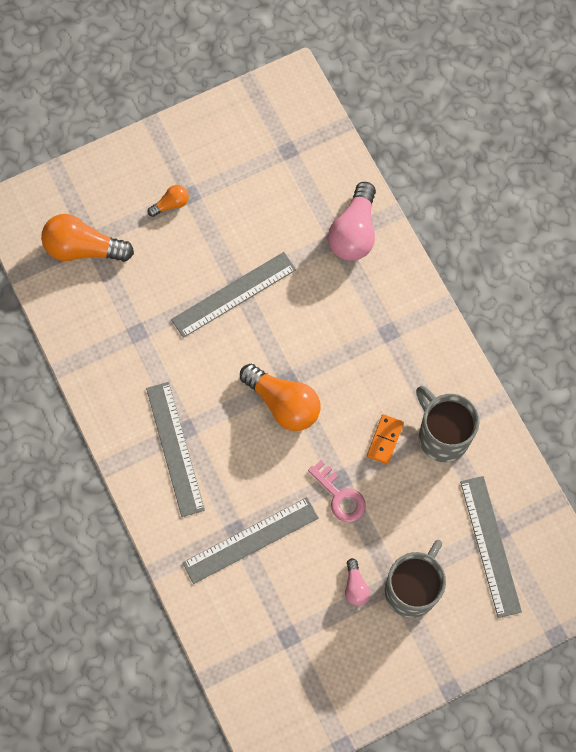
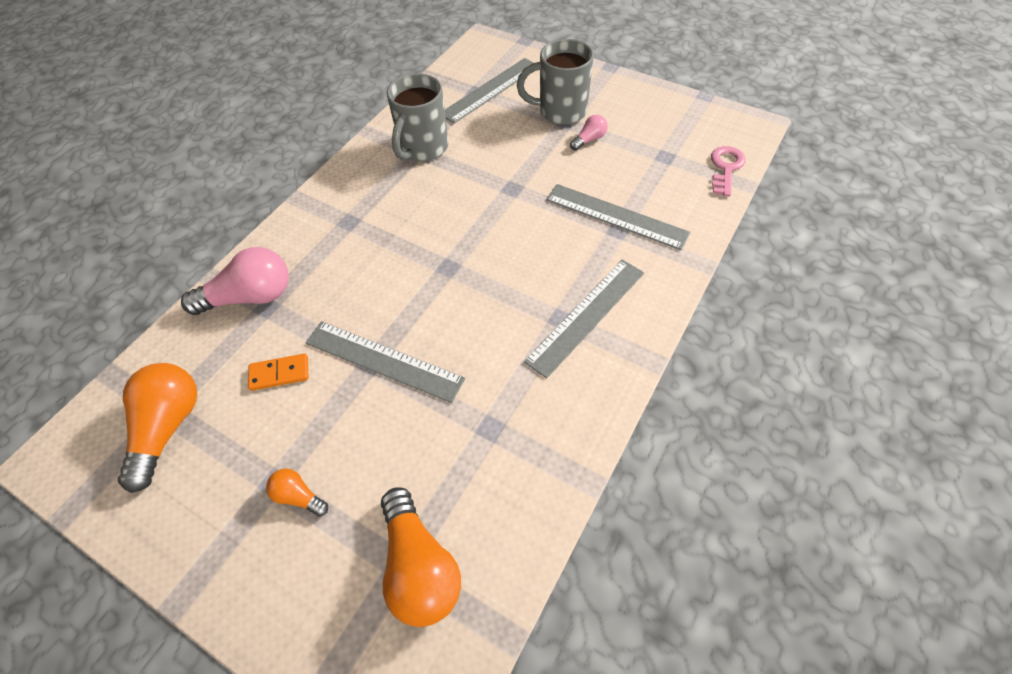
camera: 120 degrees left, 15 degrees down
(283, 403) = (473, 258): orange light bulb -> orange light bulb (169, 427)
(340, 496) = (526, 181): pink key -> pink key (726, 168)
(385, 440) = (454, 178): orange domino -> orange domino (279, 373)

